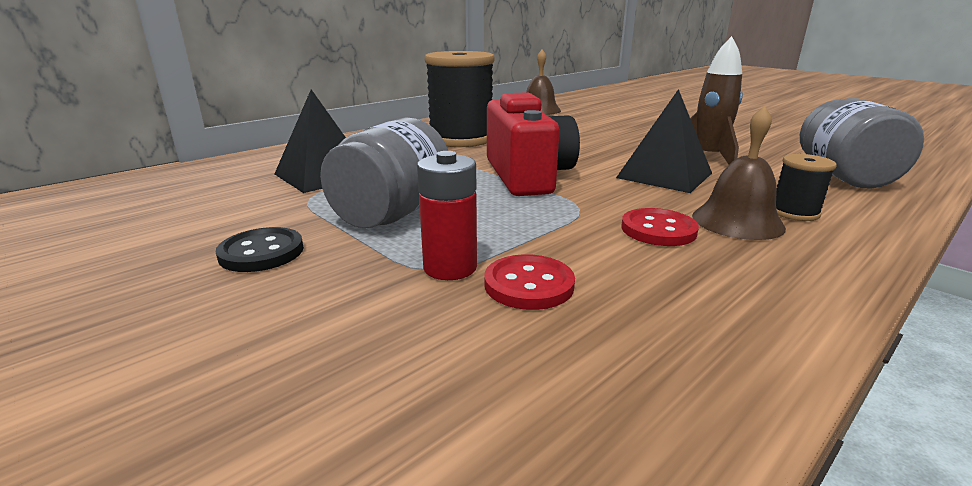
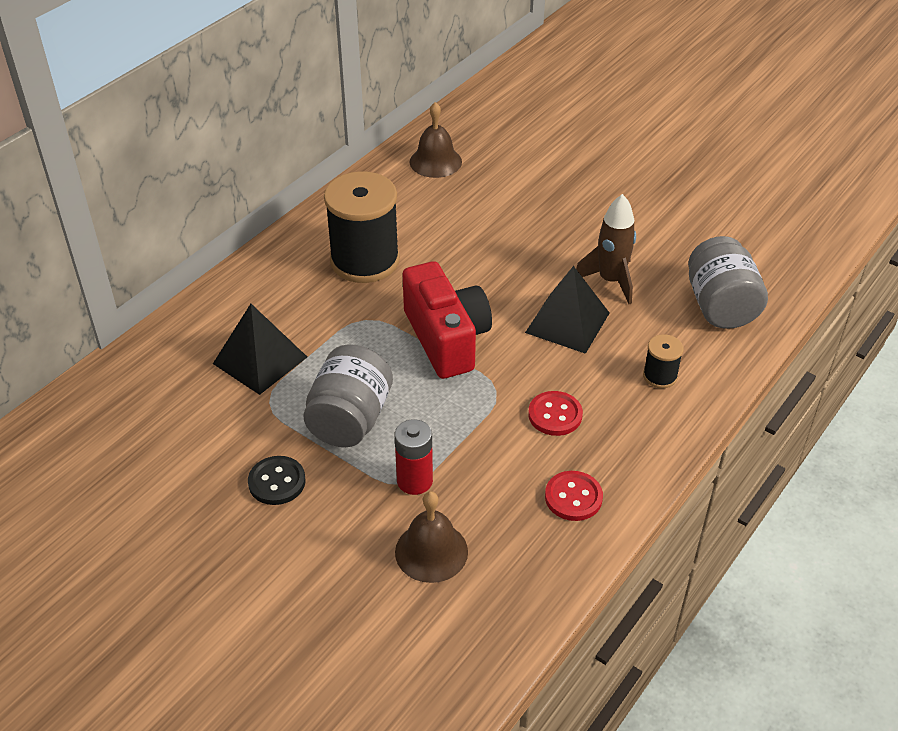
camera: 10 degrees left, 20 degrees up
(529, 285) = (469, 491): red button -> red button (573, 497)
(737, 221) = (614, 395): brown bell -> brown bell (431, 551)

